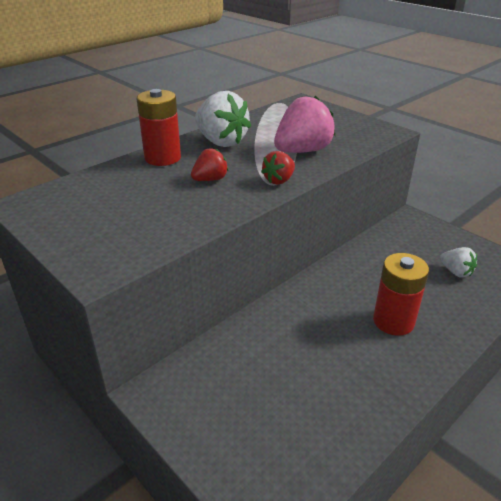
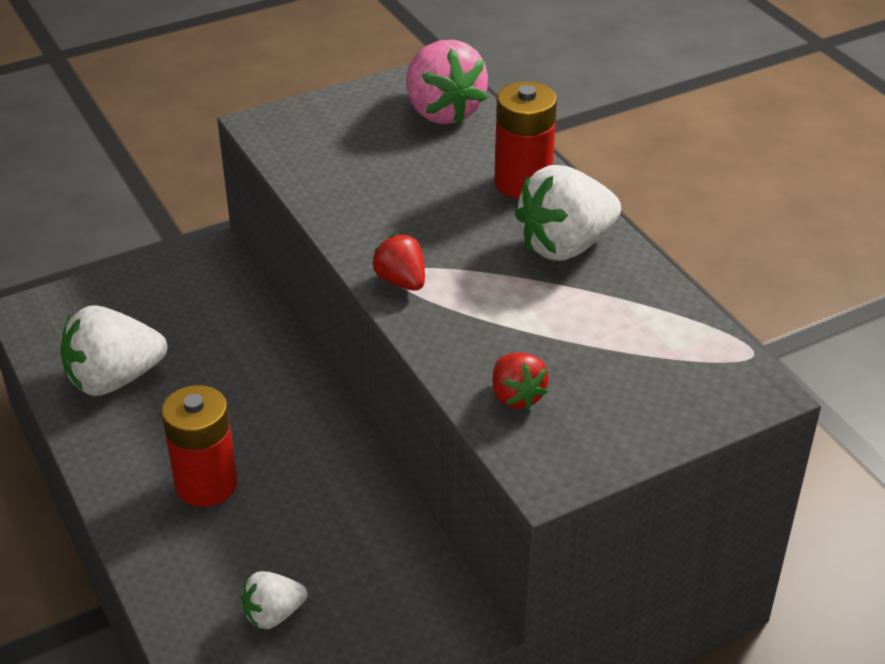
camera: 105 degrees right, 5 degrees up
(210, 179) = (433, 218): red strawberry -> red strawberry (516, 396)
(302, 151) = (495, 329): pink strawberry -> pink strawberry (442, 111)
(329, 405) = (114, 379): none -> white strawberry

